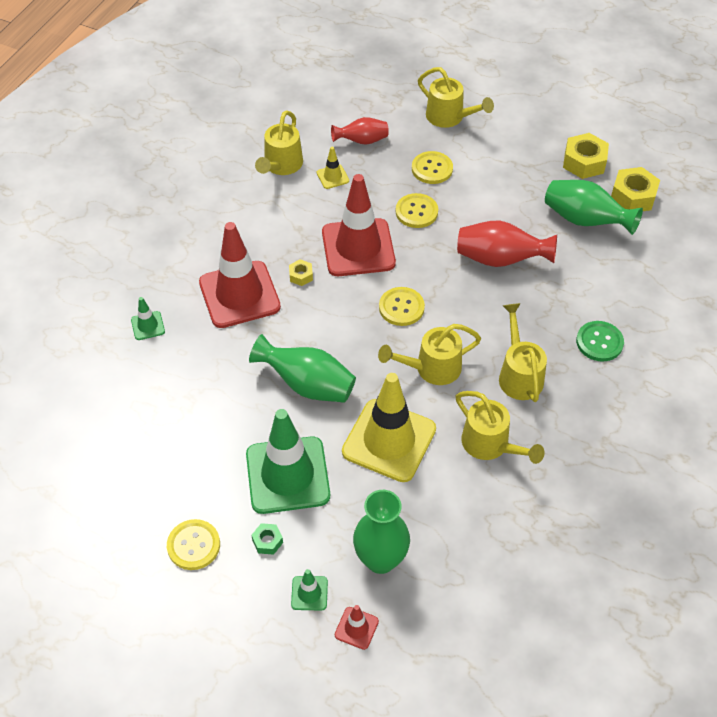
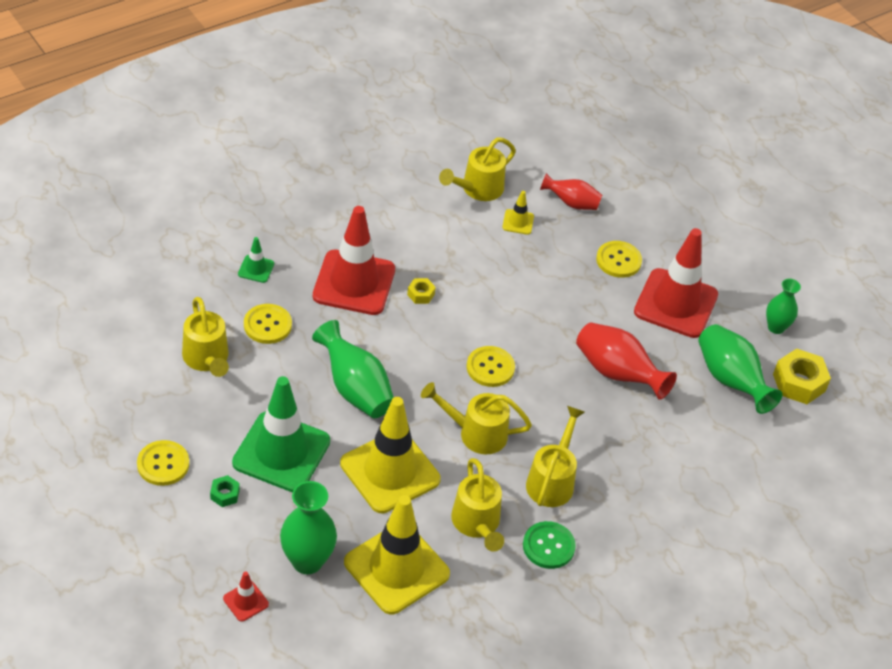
camera: 25 degrees right, 5 degrees down
(309, 593) = (228, 553): green traffic cone -> none
(358, 248) = (492, 296): red traffic cone -> red traffic cone (675, 303)
(416, 212) = (572, 292): yellow button -> yellow button (267, 325)
(449, 117) = (674, 222): yellow watering can -> yellow watering can (207, 359)
(457, 521) = (396, 568): none -> yellow traffic cone
(584, 162) = (776, 327): yellow nut -> green vase
(599, 342) = (652, 493): green button -> green button (548, 546)

